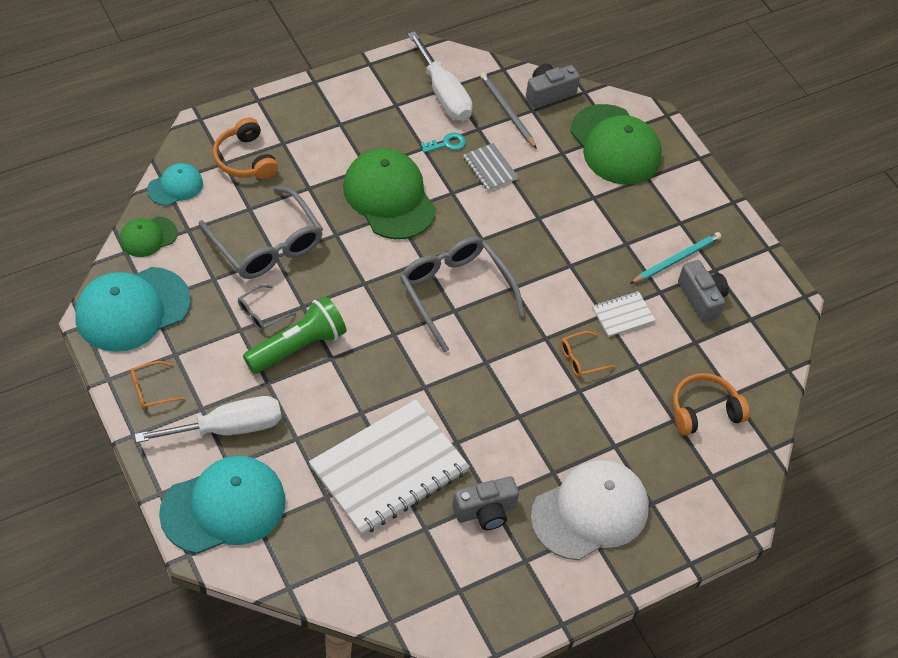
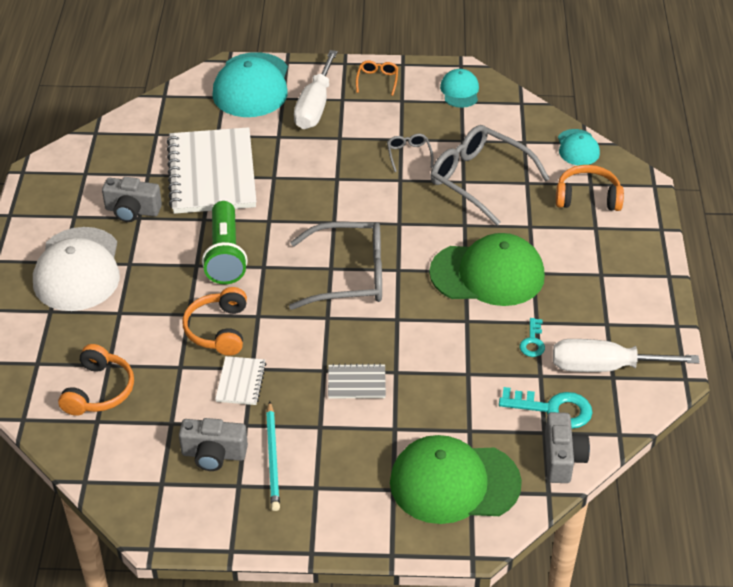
camera: 125 degrees right, 10 degrees down
(132, 309) = (460, 91): turquoise cap -> turquoise cap, size x0.52
(148, 237) = (529, 118): green cap -> none
(267, 245) = (479, 180): grey glasses -> grey glasses turned 45 degrees clockwise
(298, 346) = (361, 164): green flashlight -> green flashlight (225, 255)
(485, 511) = (132, 211): grey camera -> grey camera turned 90 degrees counterclockwise
(490, 168) = (481, 361): grey notebook -> grey notebook (356, 383)
(507, 111) = (553, 409): grey pencil -> turquoise key
(581, 359) = (218, 330): orange glasses -> orange headphones

